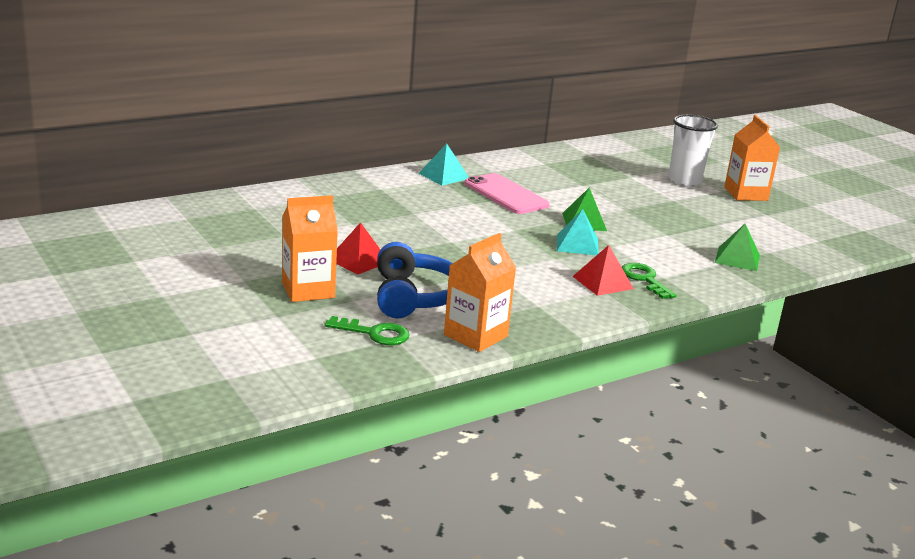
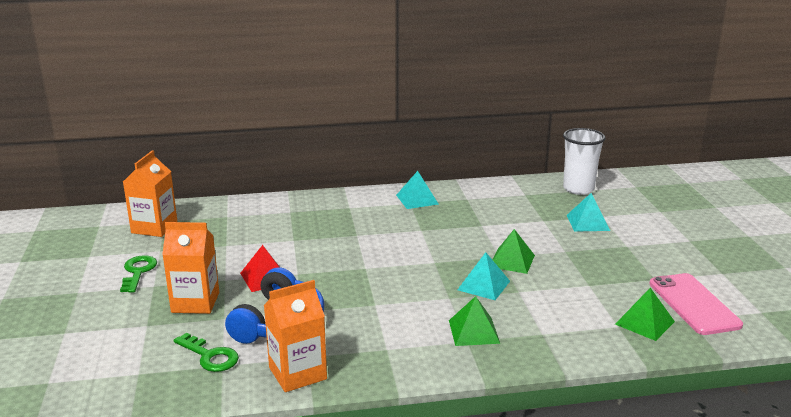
camera: 25 degrees right, 0 degrees up
(506, 194) = (459, 224): pink phone -> pink phone (694, 304)
(602, 282) = (474, 331): red pyramid -> green pyramid
(623, 183) = (588, 222): none -> turquoise pyramid
(644, 279) = (521, 334): green key -> green key (138, 272)
(684, 181) = (657, 225): white cup -> white cup (578, 189)
(745, 194) = (715, 247): orange carton -> orange carton (154, 227)

